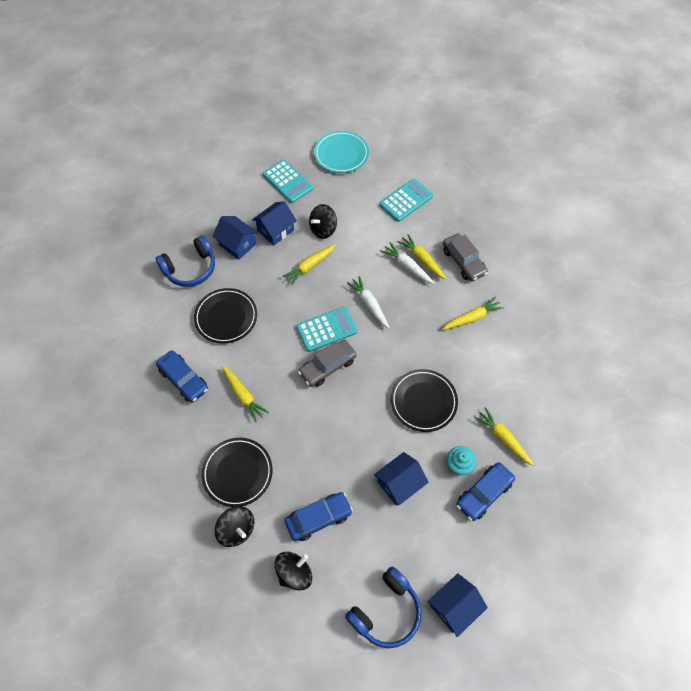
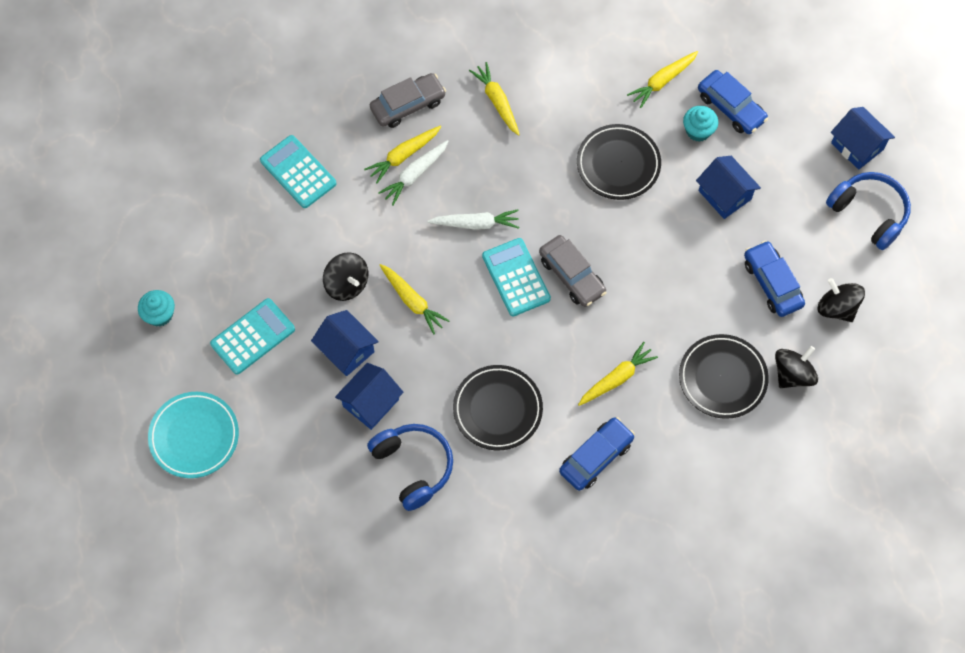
camera: 90 degrees left, 5 degrees up
(304, 136) = (159, 314): none -> turquoise cupcake
(341, 154) = (202, 260): turquoise plate -> turquoise plate (194, 436)
(369, 304) = (476, 224): white carrot -> white carrot turned 150 degrees counterclockwise

